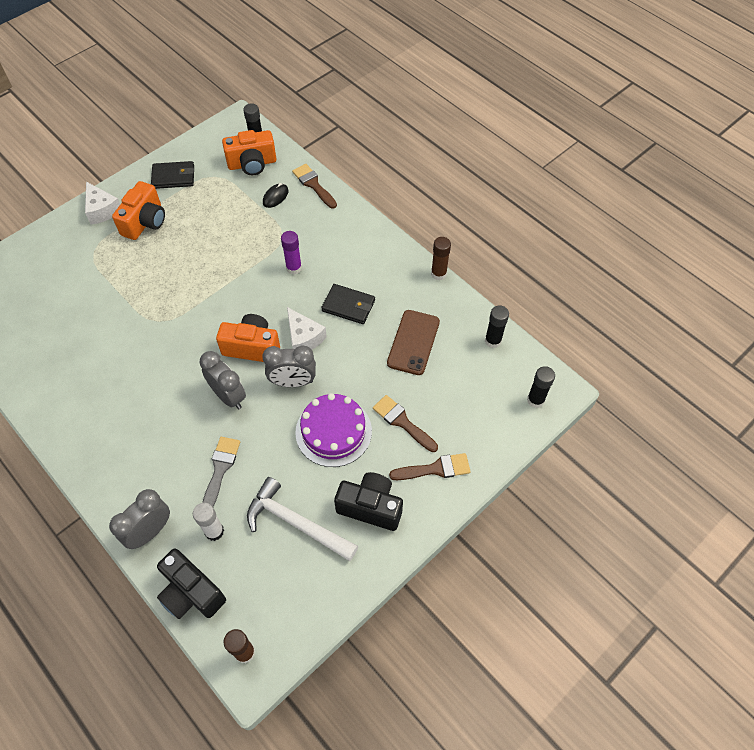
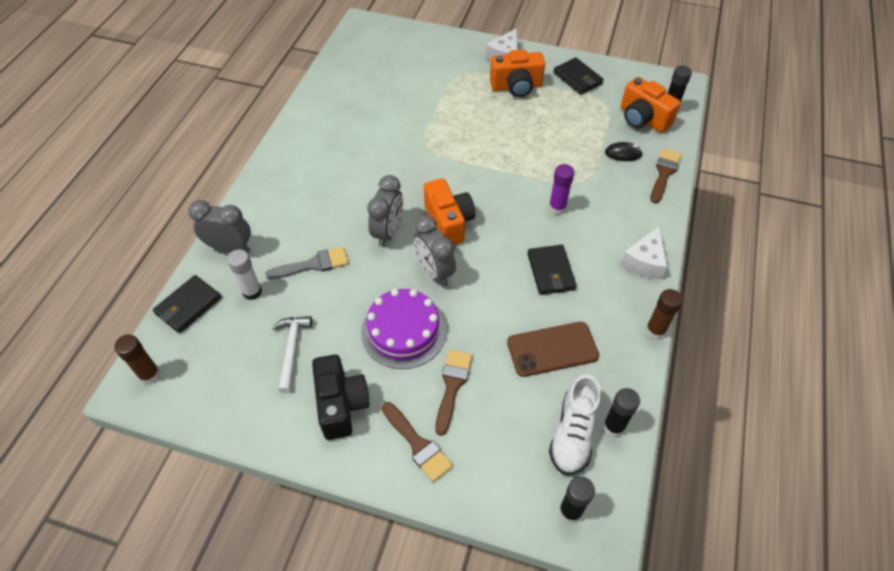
camera: 60 degrees right, 5 degrees down
(191, 592) = (188, 306): black camera -> black wallet
(296, 522) = (292, 349): white hammer -> white hammer, size x0.67
(303, 337) = (487, 255): white cheese -> white cheese (644, 261)
(484, 367) = (573, 434): none -> white shoe

